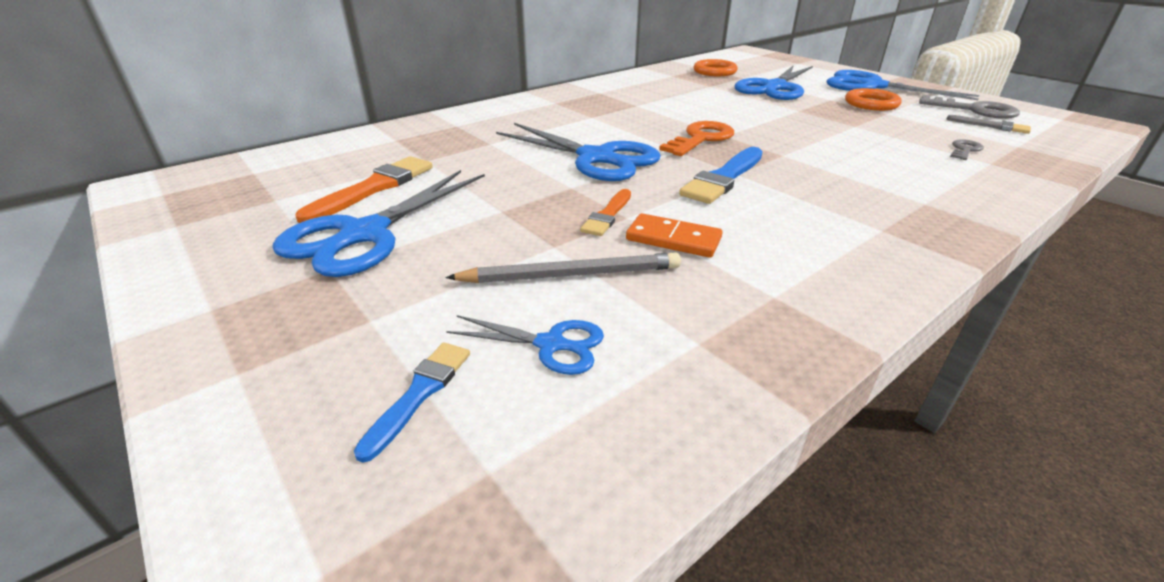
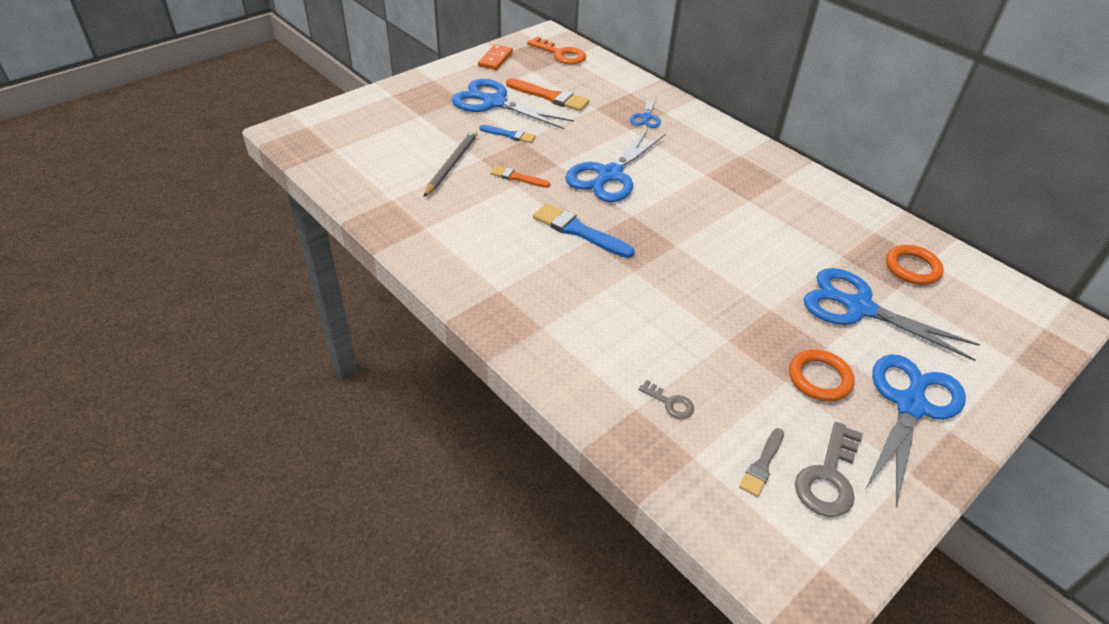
camera: 85 degrees right, 10 degrees up
(419, 393) = (373, 132): blue brush -> blue brush (510, 135)
(550, 344) = (397, 160): blue scissors -> blue scissors (646, 117)
(571, 274) = (451, 165): grey pencil -> grey pencil turned 150 degrees counterclockwise
(673, 239) = (487, 200): orange domino -> orange domino (495, 59)
(701, 138) = (663, 230): orange key -> orange key (561, 54)

